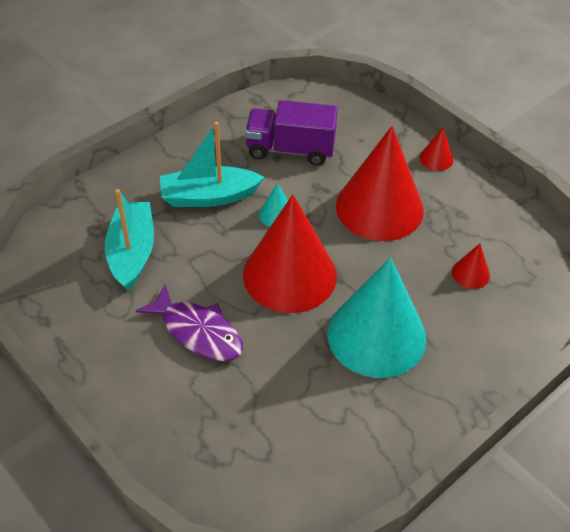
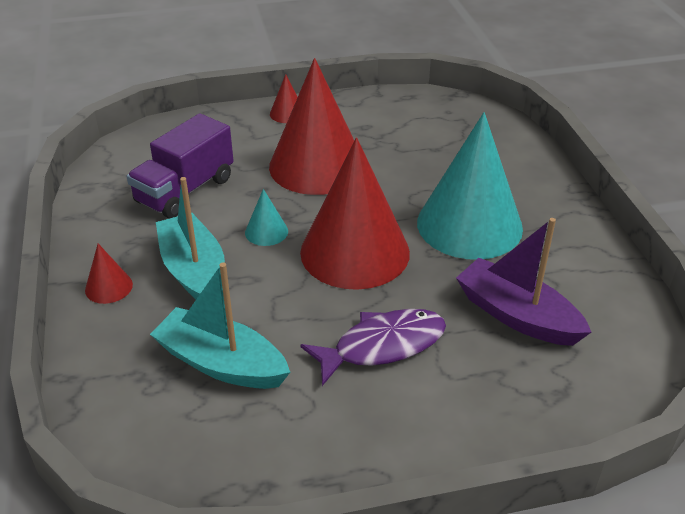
camera: 60 degrees left, 10 degrees down
(209, 196) = (194, 271): turquoise boat -> turquoise boat turned 135 degrees clockwise
(283, 405) = (517, 315): none -> purple boat
(470, 273) = (436, 147): red cone -> red cone (109, 287)

